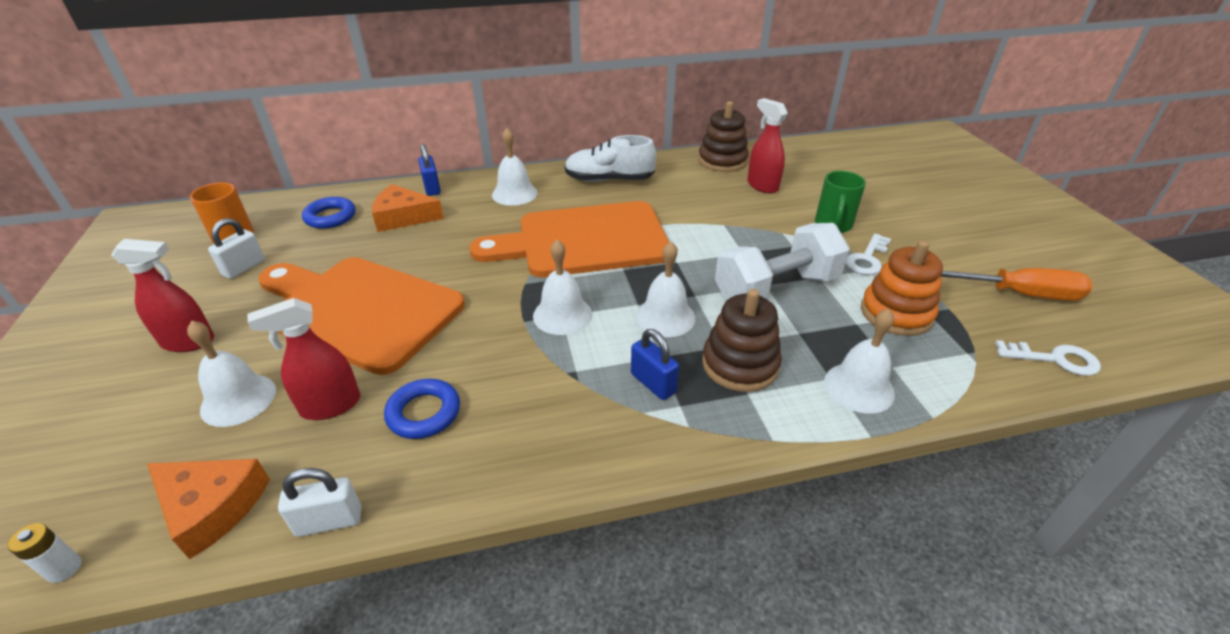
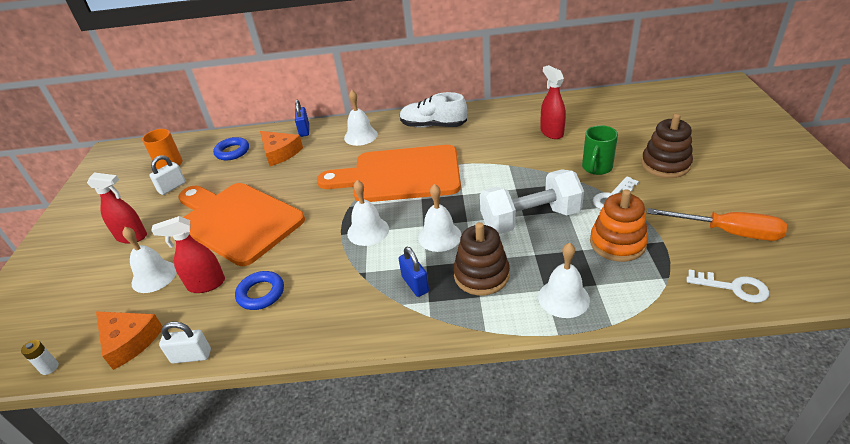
camera: 15 degrees right, 0 degrees up
(403, 217) = (280, 153): orange cheese -> orange cheese turned 150 degrees counterclockwise
(722, 161) = (527, 110): brown stacking toy -> brown stacking toy (665, 164)

